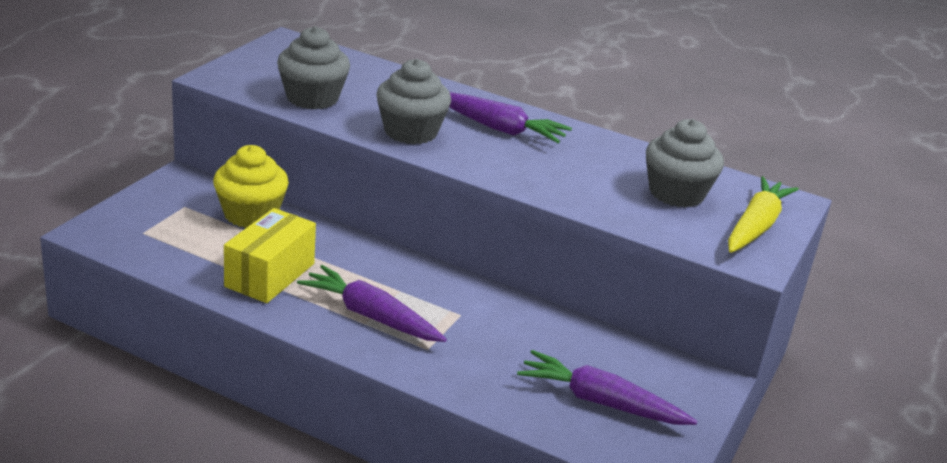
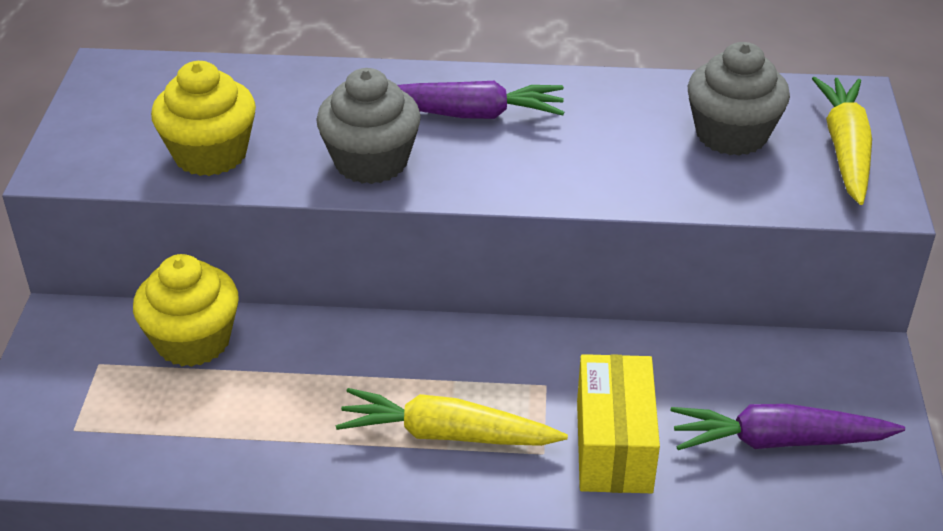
camera: 20 degrees left, 10 degrees up
(270, 275) = (284, 426): yellow box -> yellow box (614, 446)
(312, 98) = (210, 154): grey cupcake -> yellow cupcake
(371, 316) = (447, 434): purple carrot -> yellow carrot

